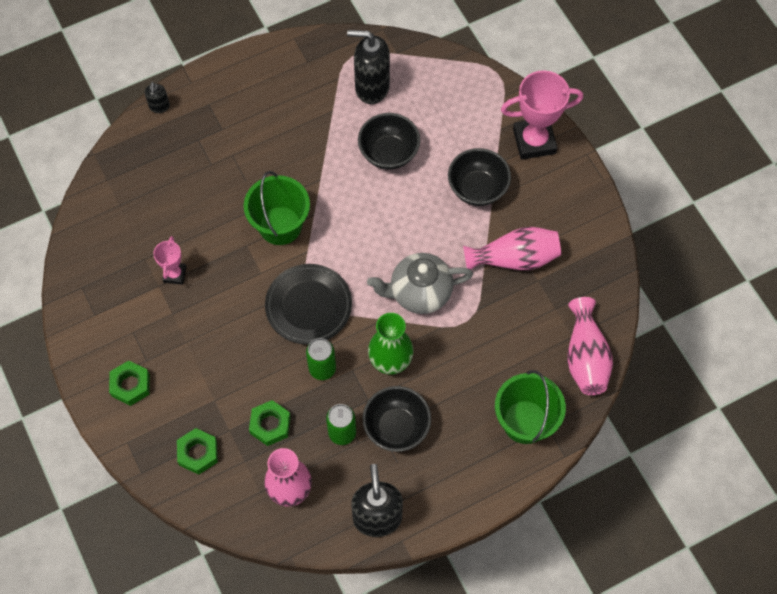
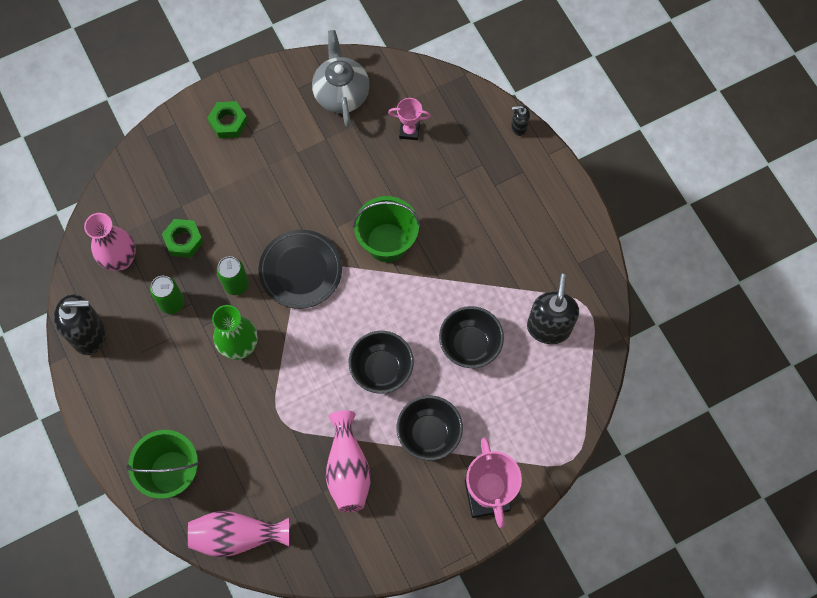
camera: 90 degrees right, 5 degrees up
(175, 274) = (336, 152): pink trophy -> pink trophy (409, 131)
(198, 453) = (161, 181): green nut -> none
(396, 427) = (174, 351): black bowl -> black bowl (381, 369)
(419, 293) = (312, 373): grey teapot -> grey teapot (341, 93)

